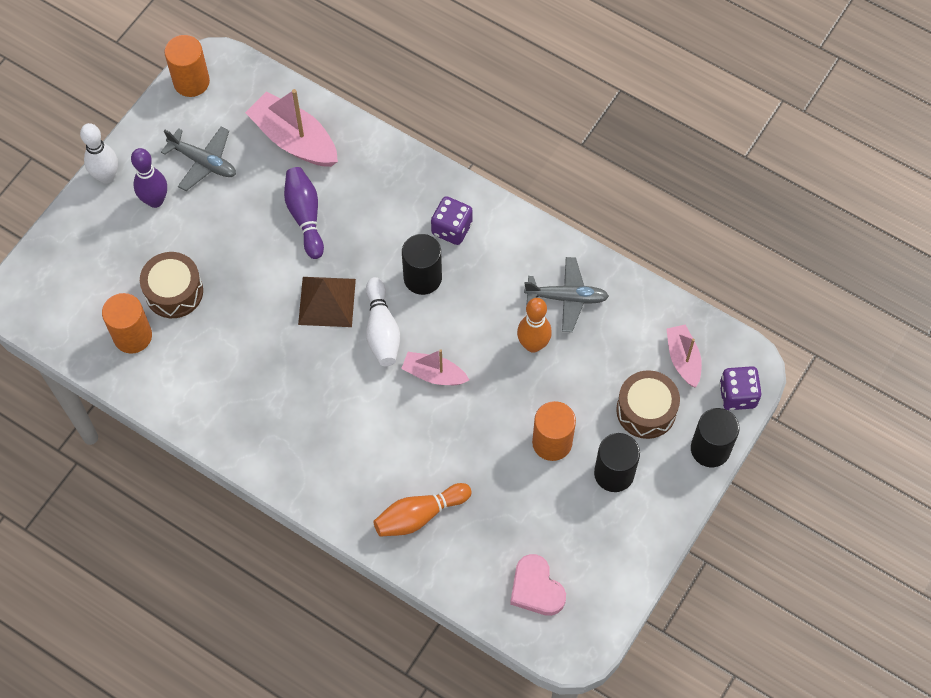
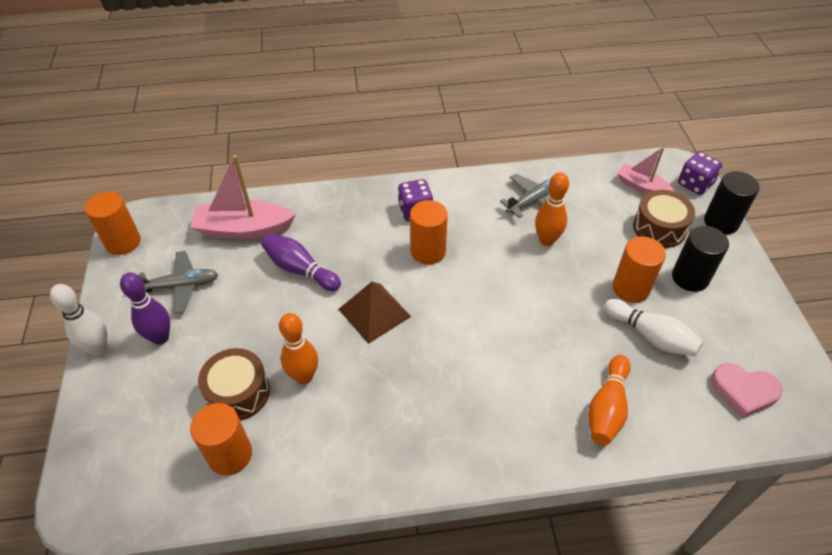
camera: 40 degrees left, 15 degrees down
(229, 315) = (304, 376): none -> orange bowling pin
(382, 330) = (436, 303): white bowling pin -> white bowling pin (651, 336)
(422, 278) = (428, 251): black cylinder -> orange cylinder
(434, 374) = (504, 304): pink boat -> none

